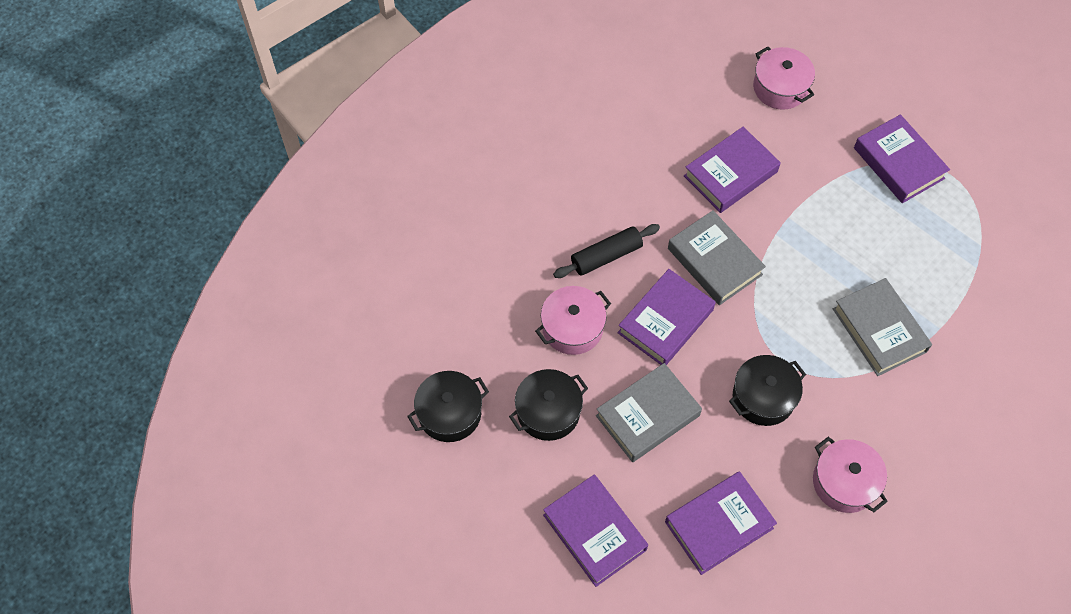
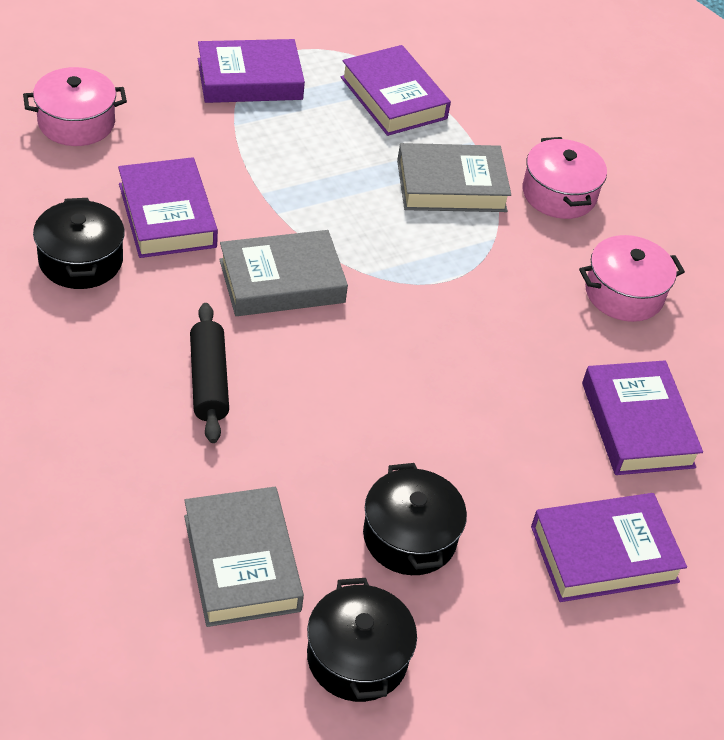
camera: 75 degrees left, 15 degrees down
(572, 328) = (297, 460): pink pot -> pink pot (559, 194)
(647, 415) = (463, 433): grey book -> grey book (242, 563)
(665, 321) = (339, 361): purple book -> purple book (393, 98)
(763, 397) = (488, 315): black pot -> black pot (80, 260)

